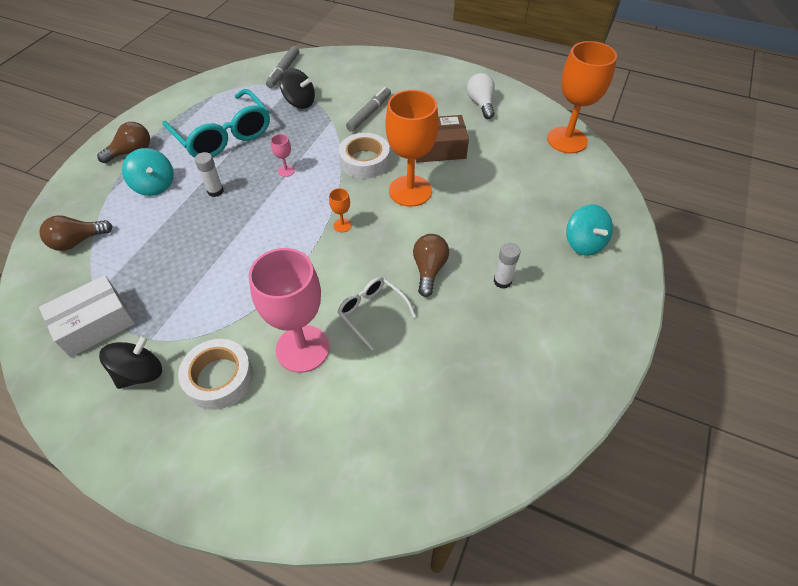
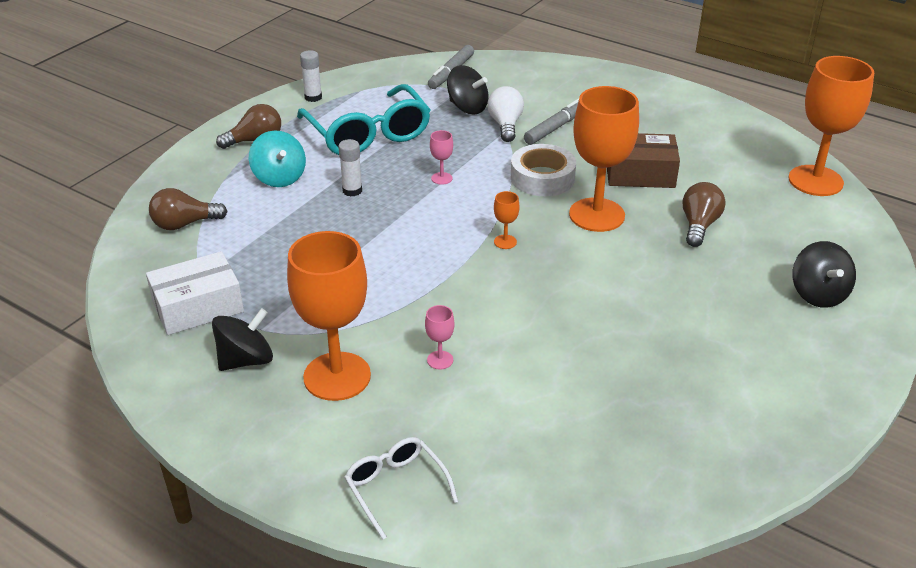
camera: 10 degrees right, 15 degrees down
(219, 378) = (337, 376): white tape -> orange goblet
(302, 348) = (440, 360): pink goblet -> pink goblet, size x0.40
(372, 312) = (530, 334): white glasses -> white glasses (396, 488)
(429, 270) = (608, 299): brown light bulb -> brown light bulb (699, 225)
(480, 104) = (704, 130): white light bulb -> white light bulb (505, 125)
(502, 281) = (702, 322): white glue stick -> white glue stick (313, 97)
(584, 243) = (818, 294): turquoise spinning top -> black spinning top

